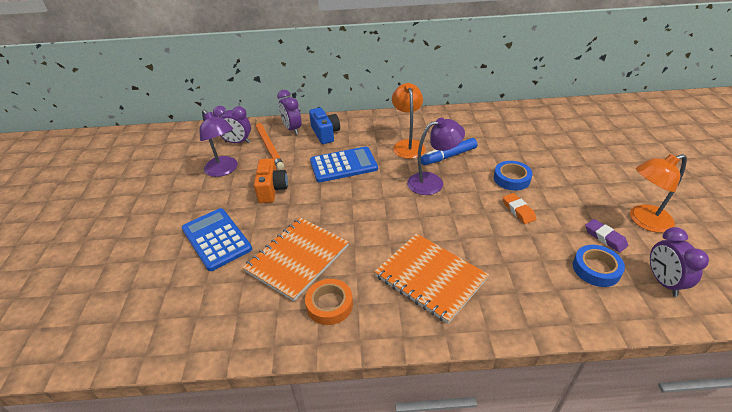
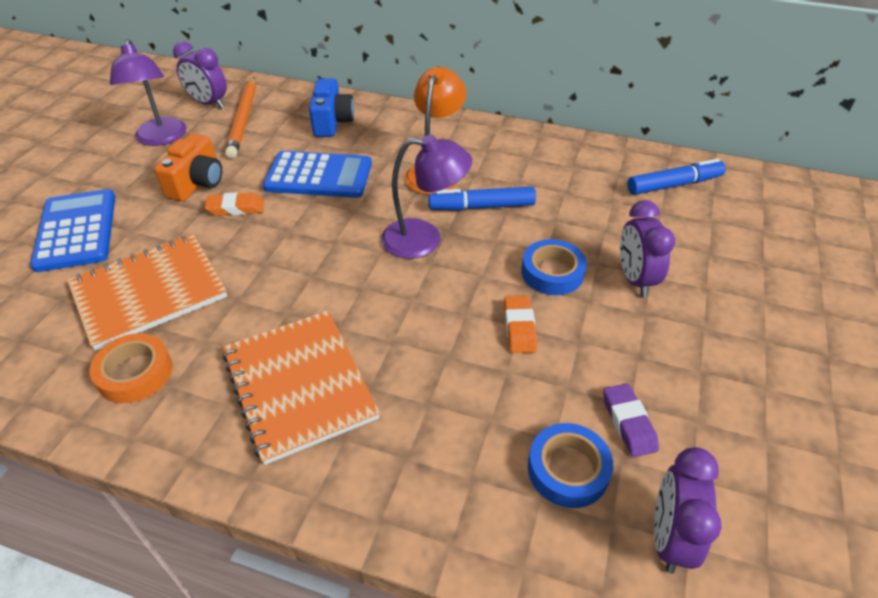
camera: 20 degrees right, 5 degrees up
(292, 129) = (293, 104): purple clock -> purple clock (635, 279)
(309, 196) = (236, 208): none -> orange eraser
(534, 119) = (673, 185): none -> blue marker
(643, 221) = (724, 418): orange lamp -> none

